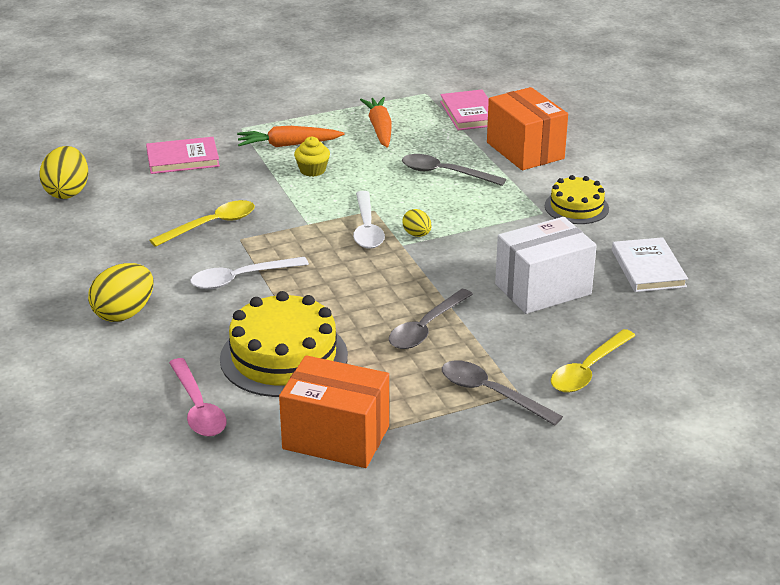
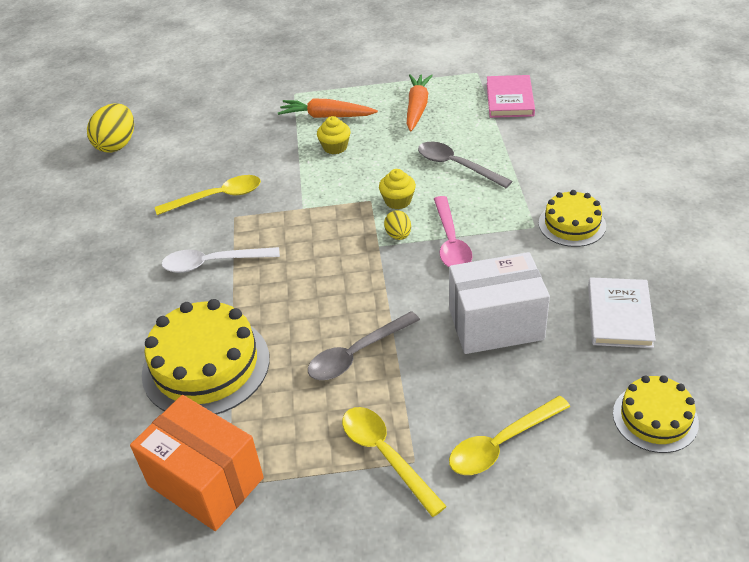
camera: 20 degrees right, 10 degrees up
(124, 313) = (93, 287): yellow egg -> none
(183, 159) = (229, 121): pink book -> none
(198, 407) = (98, 414): pink spoon -> pink spoon (450, 242)
(367, 228) = (354, 221): white spoon -> none
(401, 207) = (398, 201): none -> yellow cupcake
(491, 393) = (385, 455): grey spoon -> yellow spoon
(525, 150) = (546, 148): orange box -> none
(707, 334) = (655, 418): none -> yellow cake

